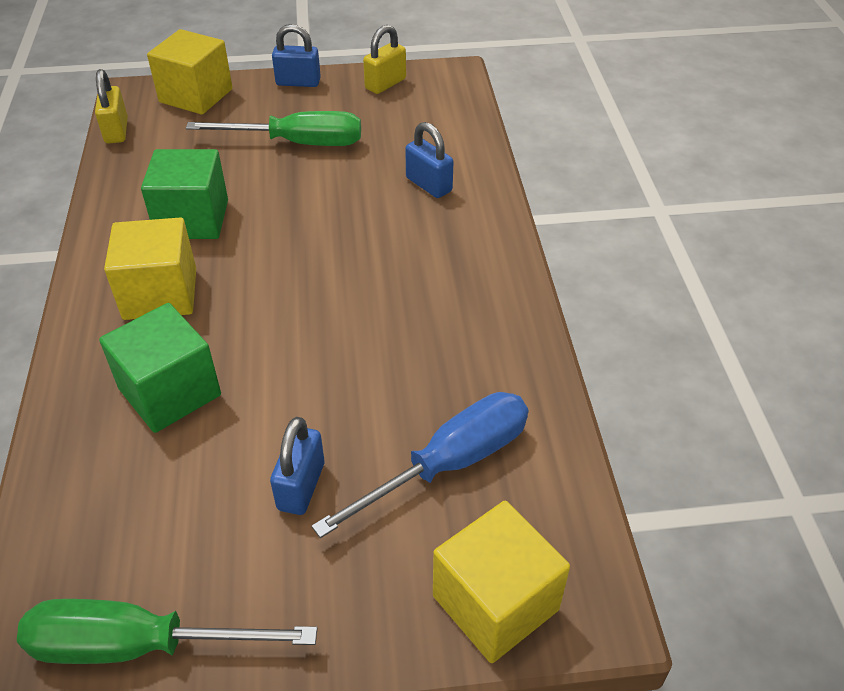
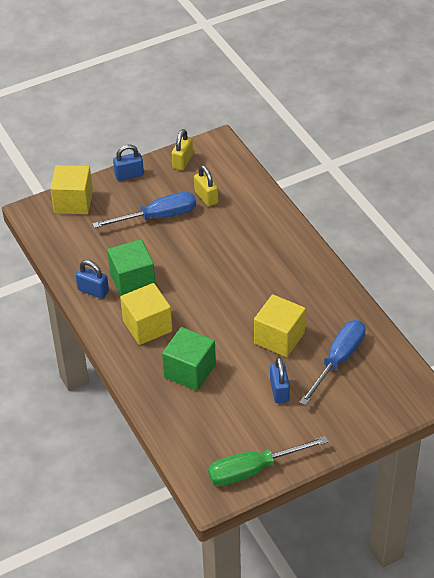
camera: 20 degrees left, 0 degrees up
(116, 131) = (44, 240): yellow padlock -> yellow padlock (206, 197)
(297, 143) = (157, 217): green screwdriver -> blue screwdriver
(428, 185) = (247, 222): blue padlock -> blue padlock (93, 291)
(495, 603) = (386, 407): yellow cube -> yellow cube (279, 338)

